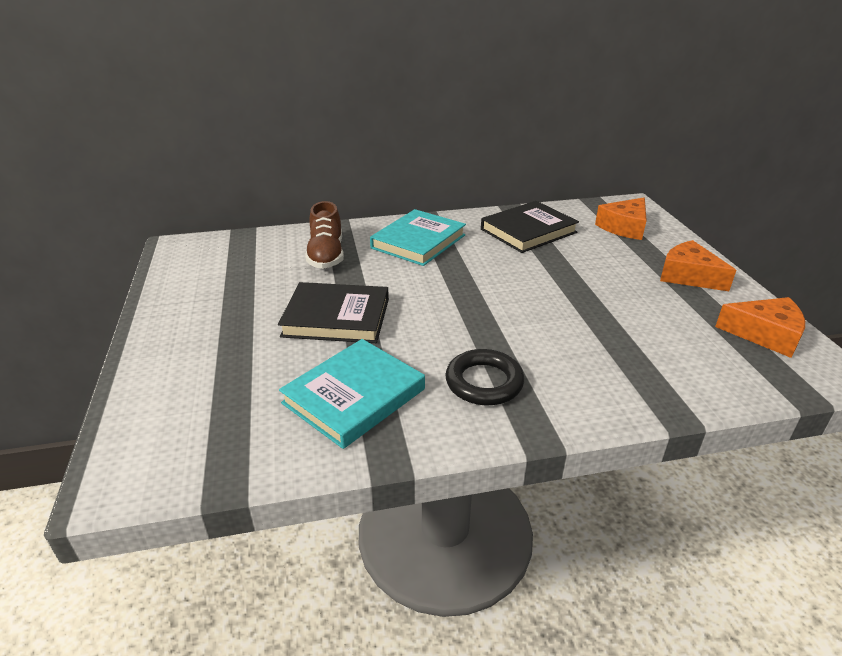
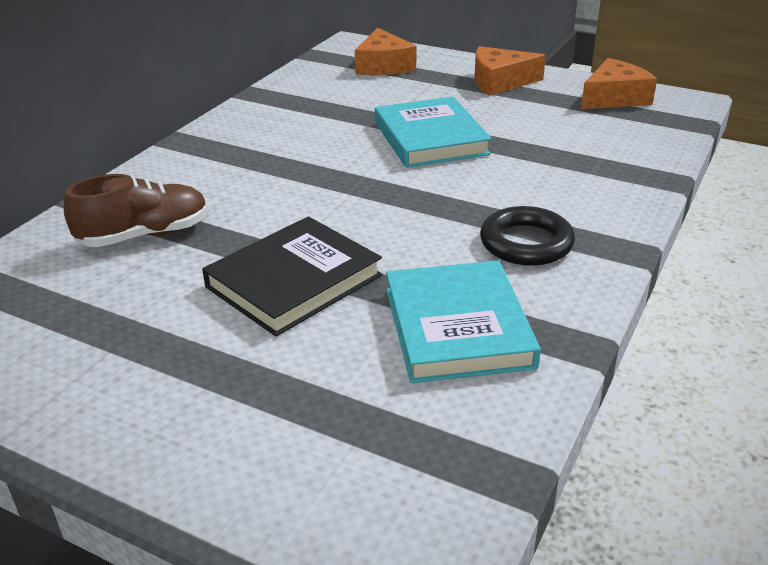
camera: 50 degrees left, 0 degrees up
(326, 255) = (145, 235): brown shoe -> brown shoe turned 60 degrees counterclockwise
(418, 241) = (222, 168): turquoise book -> turquoise book (430, 138)
(528, 231) = (310, 106): black book -> none

